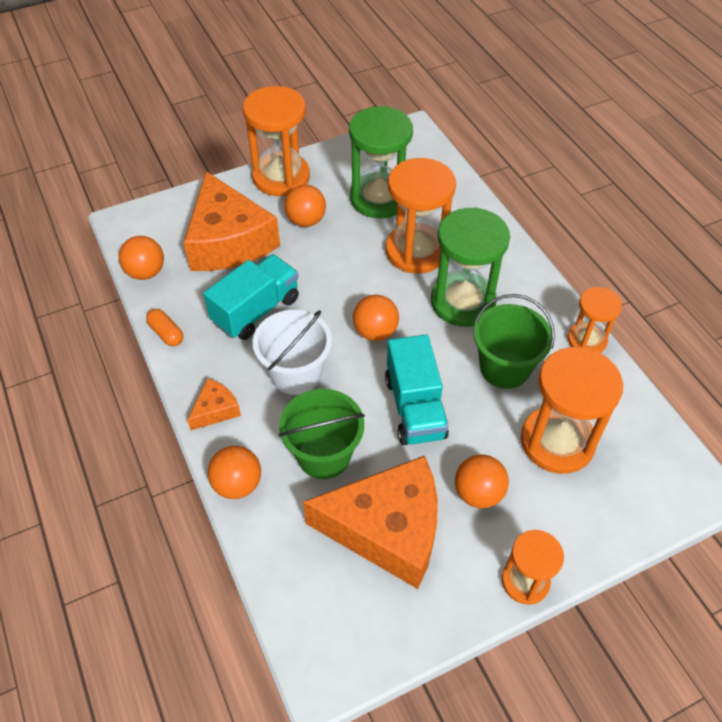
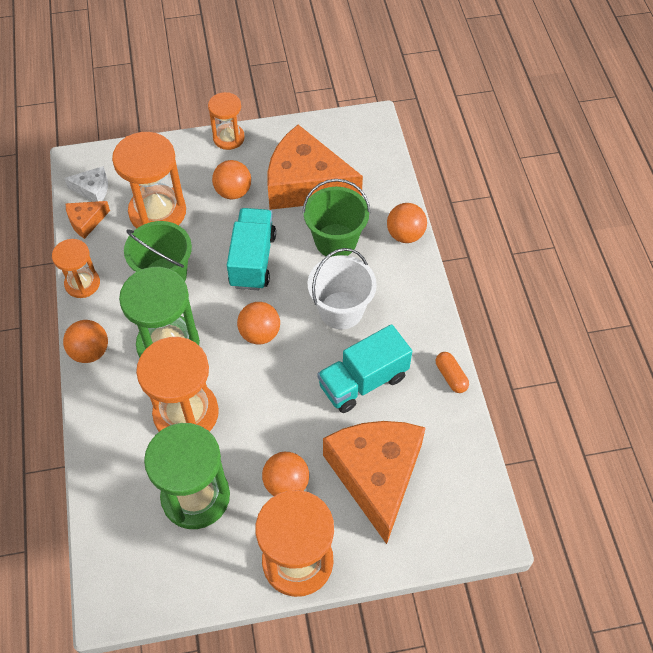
camera: 165 degrees left, 5 degrees up
(146, 272) = (467, 454): orange ball -> orange ball (90, 352)
(215, 410) = (414, 294): orange cheese -> orange cheese (86, 221)
(654, 453) = (93, 189): none -> white cheese

